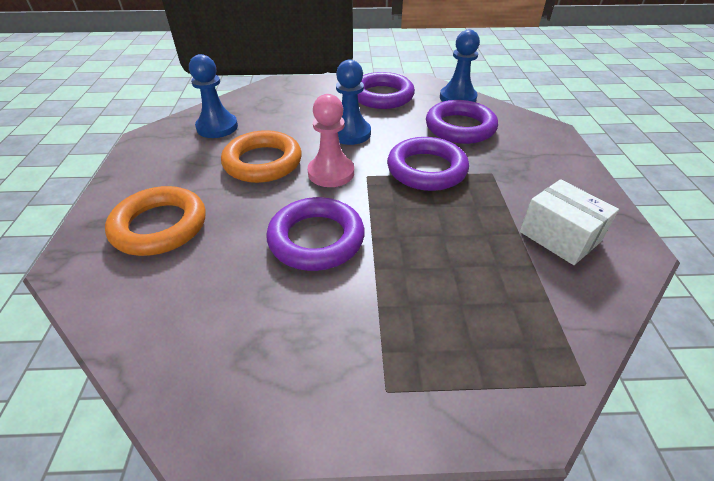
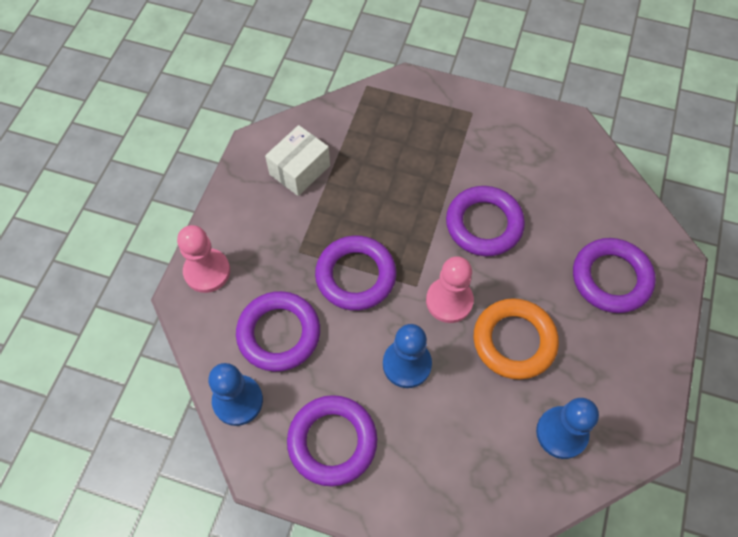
camera: 160 degrees left, 20 degrees up
(160, 226) = (611, 278): orange ring -> purple ring
(552, 144) = (207, 271): none -> pink pawn
(559, 236) = (299, 170): white box -> white box turned 60 degrees clockwise

